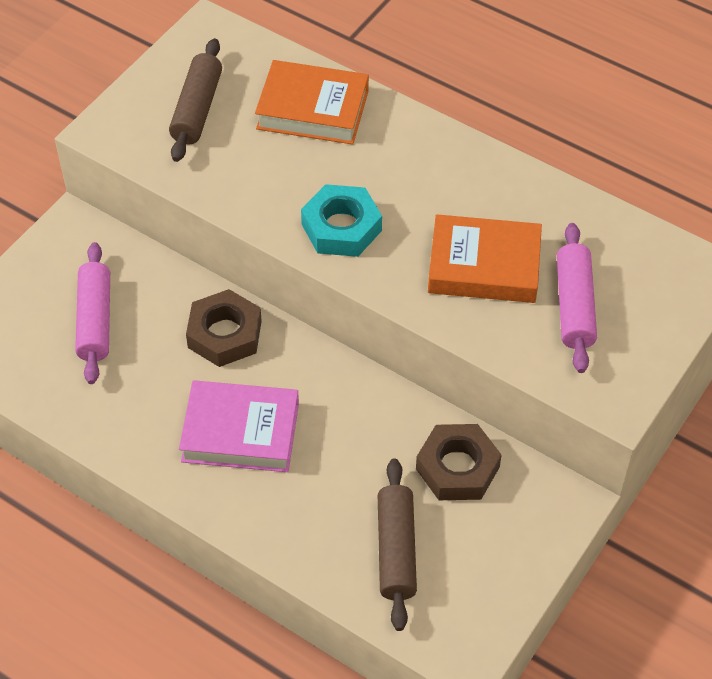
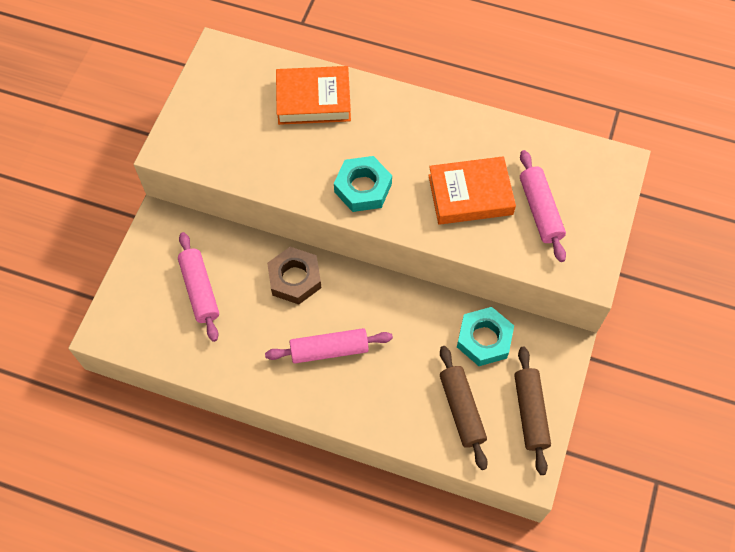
camera: 15 degrees left, 10 degrees up
(197, 109) = (230, 118): brown rolling pin -> brown rolling pin (530, 412)
(240, 432) = (329, 350): pink book -> pink rolling pin
(457, 468) = (484, 339): brown nut -> turquoise nut

